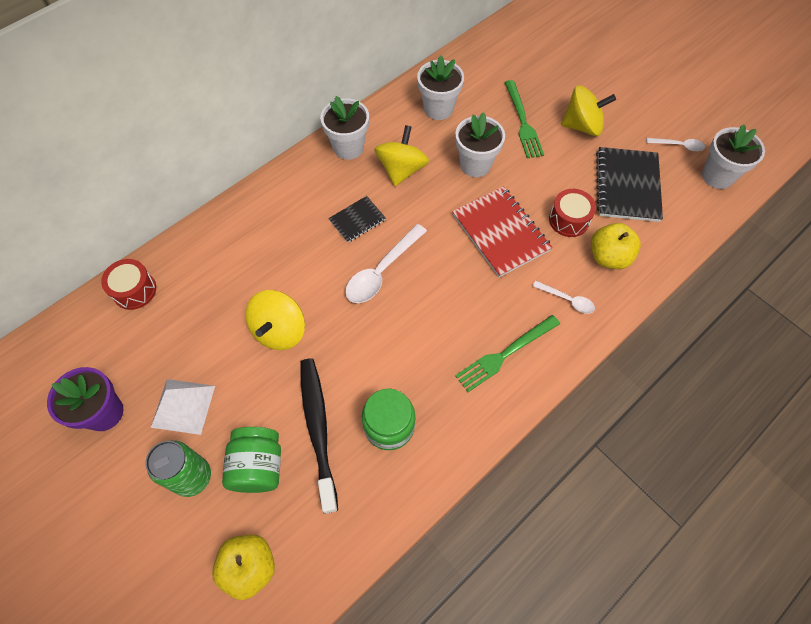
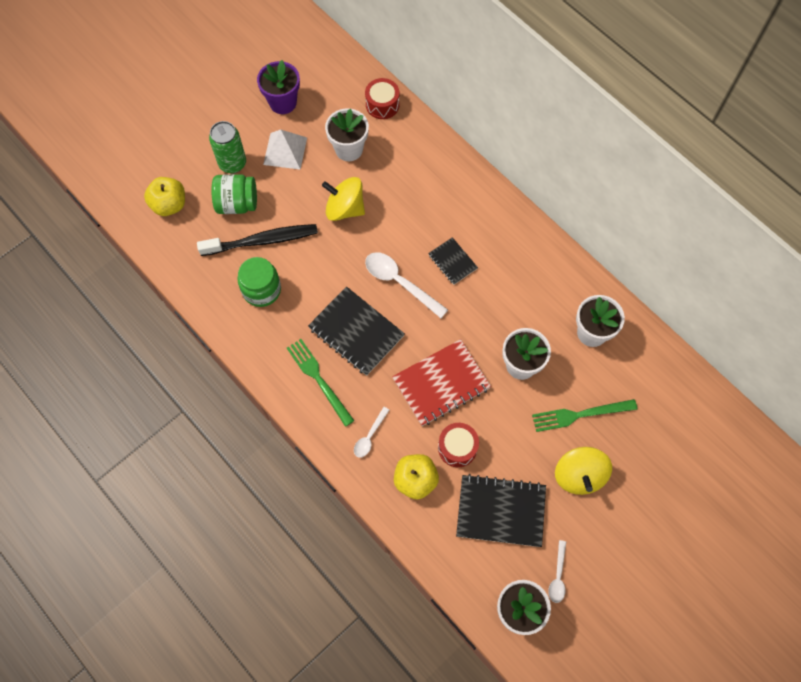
camera: 90 degrees right, 5 degrees up
(348, 147) = (536, 251): white flower pot -> white flower pot (349, 149)
(401, 170) = (511, 298): yellow spinning top -> none
(444, 315) = (356, 332): none -> black notebook

